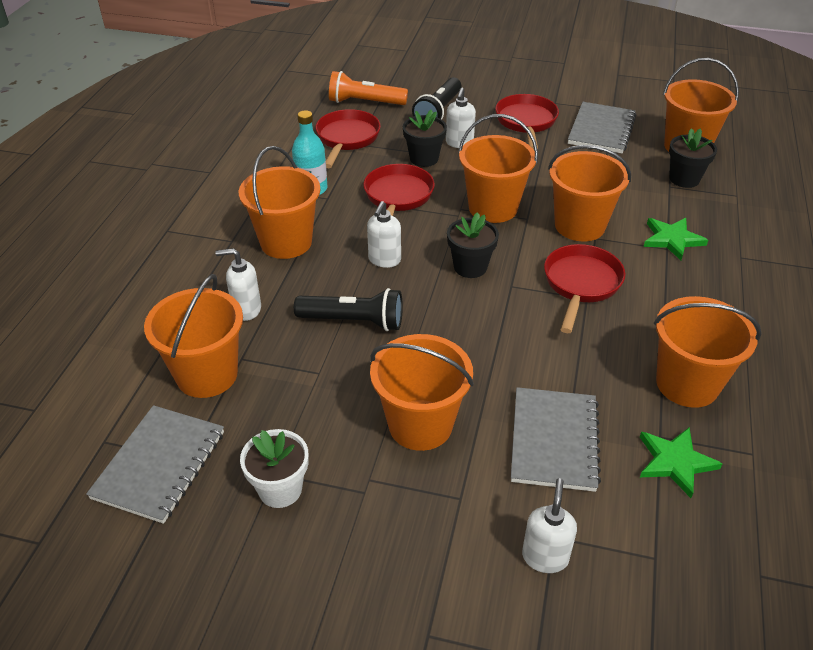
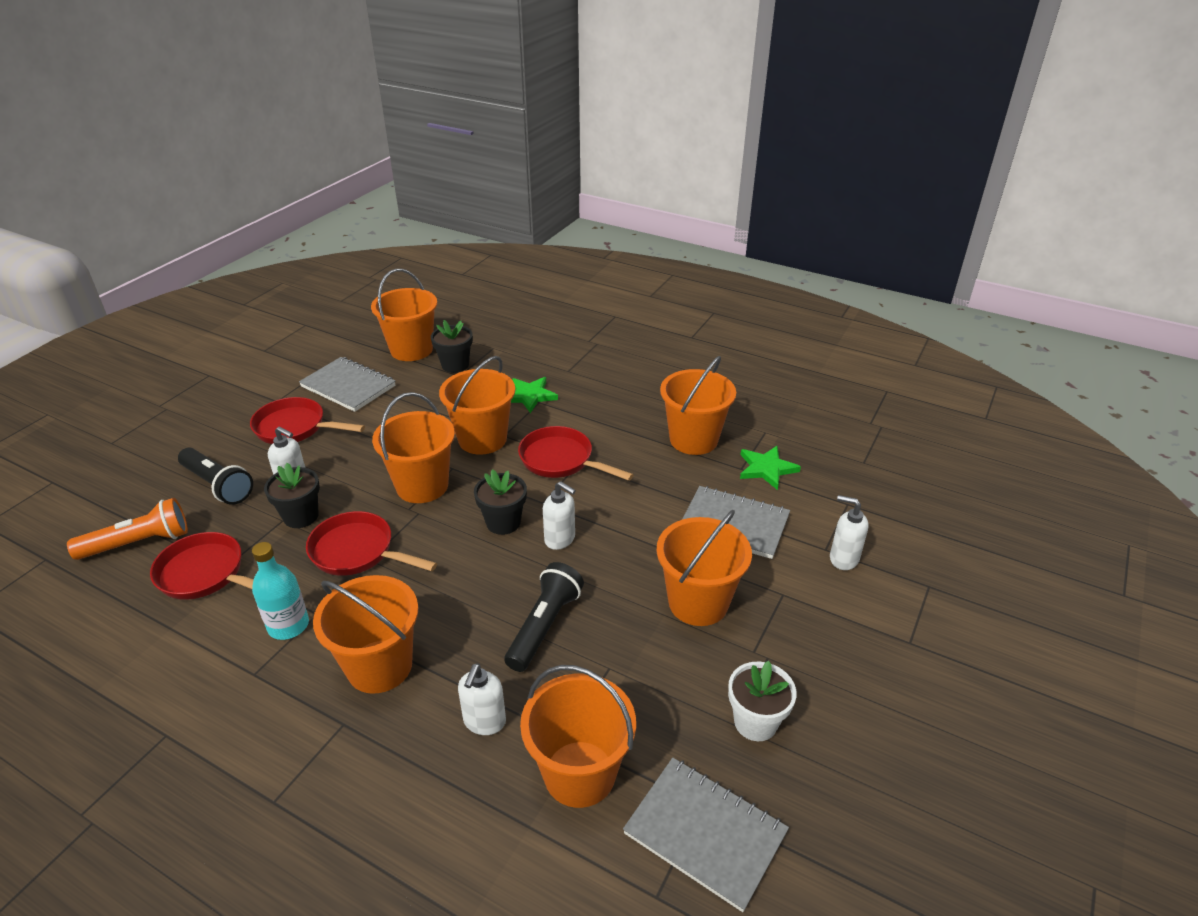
camera: 75 degrees left, 5 degrees down
(365, 102) = (138, 543): orange flashlight -> orange flashlight turned 135 degrees counterclockwise
(384, 260) = (459, 583): white soap dispenser -> white soap dispenser (560, 539)

